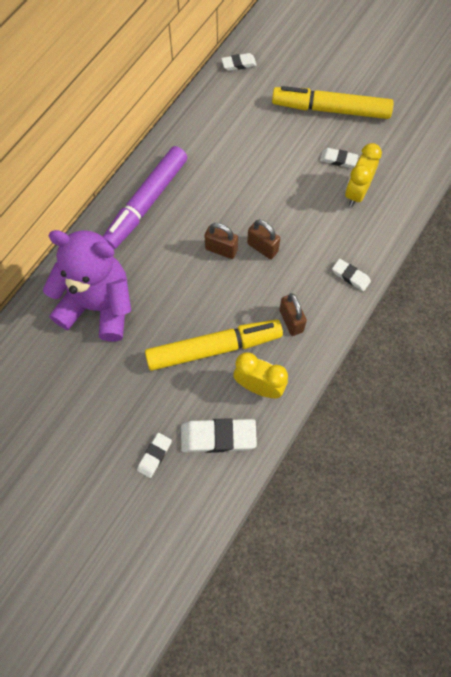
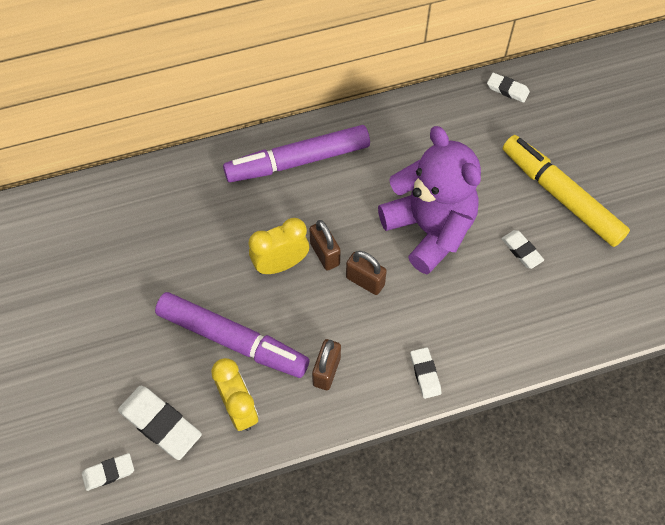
camera: 40 degrees right, 5 degrees down
(98, 306) = (170, 223): purple teddy bear -> purple teddy bear (429, 229)
(154, 455) = (92, 394): white eraser -> white eraser (108, 472)
(214, 348) = (232, 340): yellow marker -> purple marker
(262, 247) = (365, 281): brown padlock -> brown padlock turned 45 degrees counterclockwise
(357, 192) = (510, 297): yellow clock -> yellow clock (280, 264)

